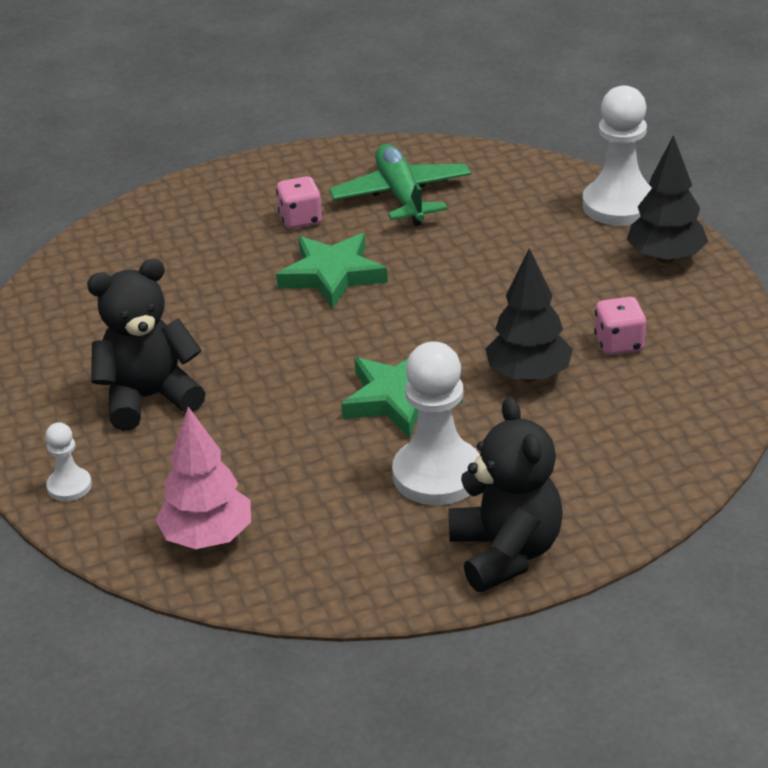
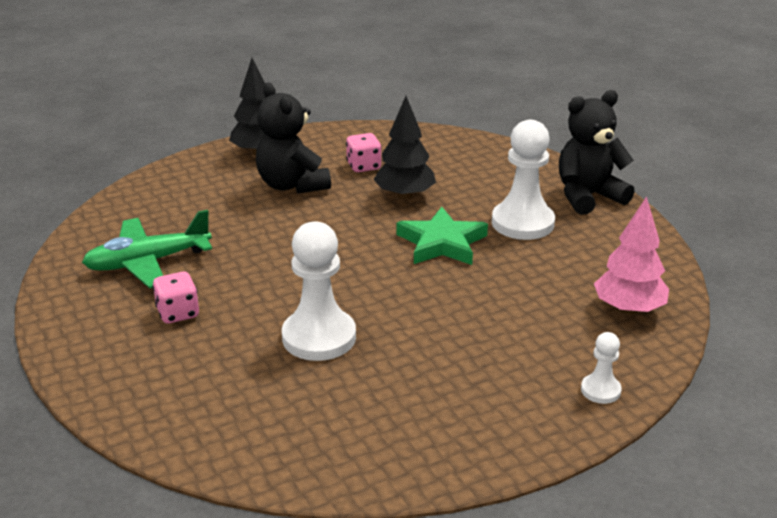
camera: 100 degrees left, 5 degrees down
(149, 398) = (468, 364): black teddy bear -> black teddy bear (292, 185)
(332, 275) = (274, 287): green star -> none
(619, 205) = (185, 169): white pawn -> white pawn (319, 337)

